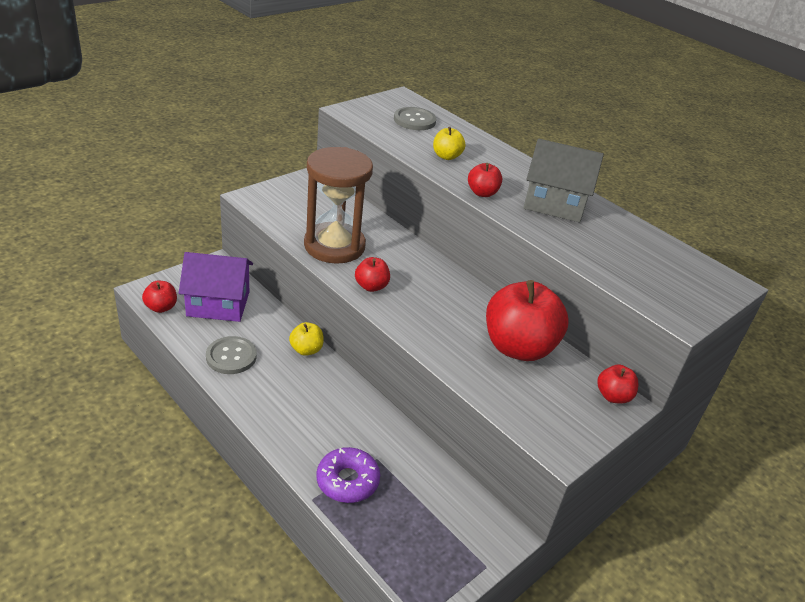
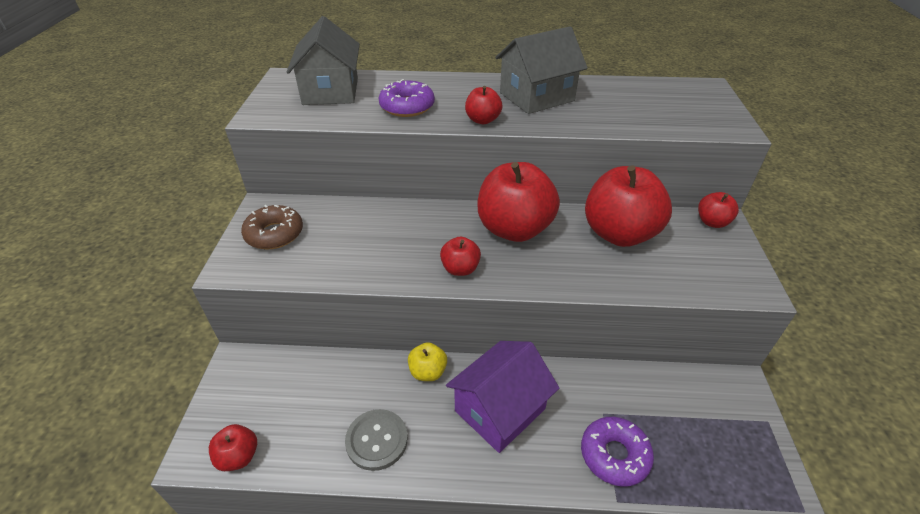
camera: 40 degrees left, 5 degrees up
(218, 304) = (292, 400): purple house -> purple house (500, 410)
(297, 196) = (274, 234): none -> brown donut
(334, 246) = (377, 256): brown hourglass -> none
(414, 120) = (331, 91): grey button -> grey house
(445, 292) = (514, 229): none -> red apple
(446, 156) = (407, 106): yellow apple -> purple donut

